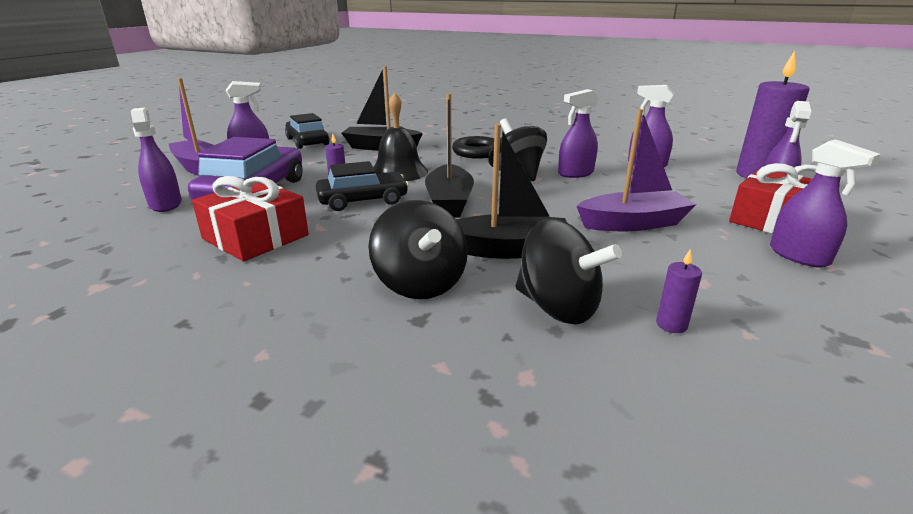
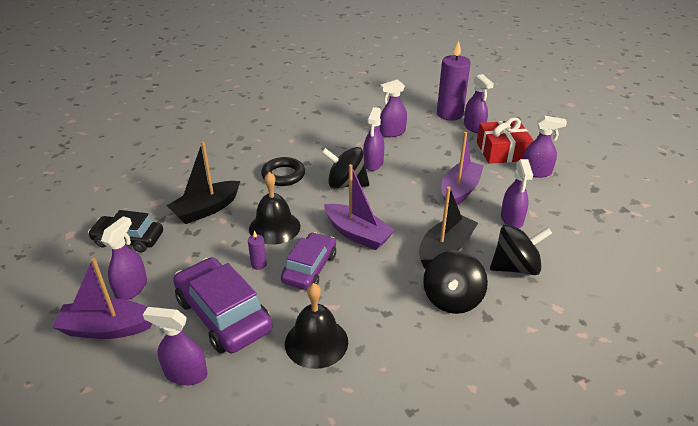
camera: 50 degrees left, 10 degrees up
(255, 237) = (316, 342): red gift -> black bell
(363, 200) = (310, 268): black car -> purple car
(420, 284) = (452, 299): black spinning top -> black spinning top turned 90 degrees clockwise
(449, 202) = (357, 234): black boat -> purple boat
(654, 272) = (511, 219): none -> purple spray bottle
(671, 325) = (555, 245): purple candle -> none

